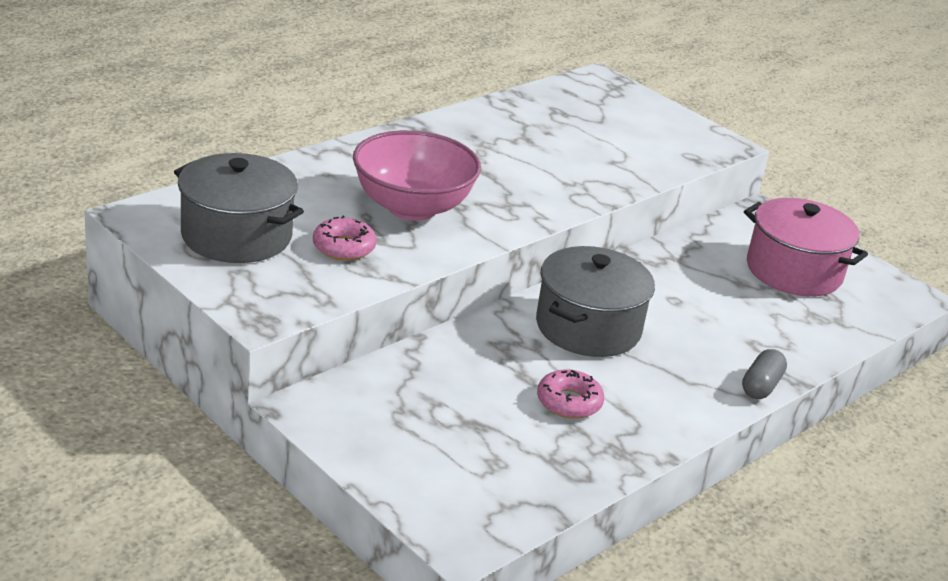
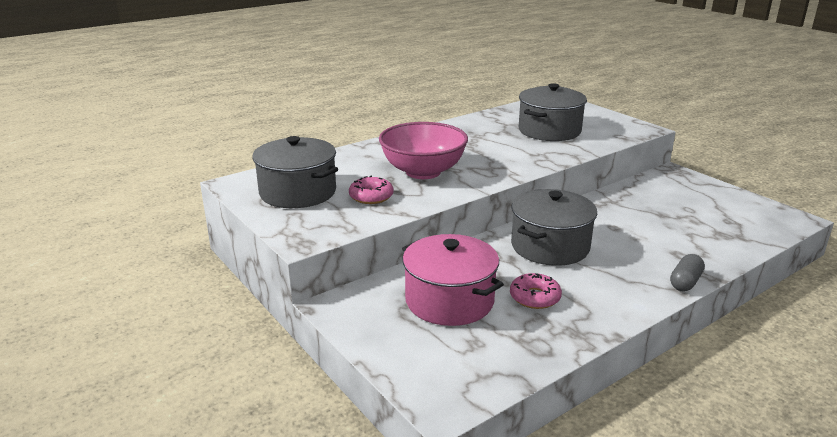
camera: 10 degrees right, 5 degrees down
(590, 141) = (549, 131): none -> grey pot
(794, 271) = (701, 206): pink pot -> pink pot (449, 301)

